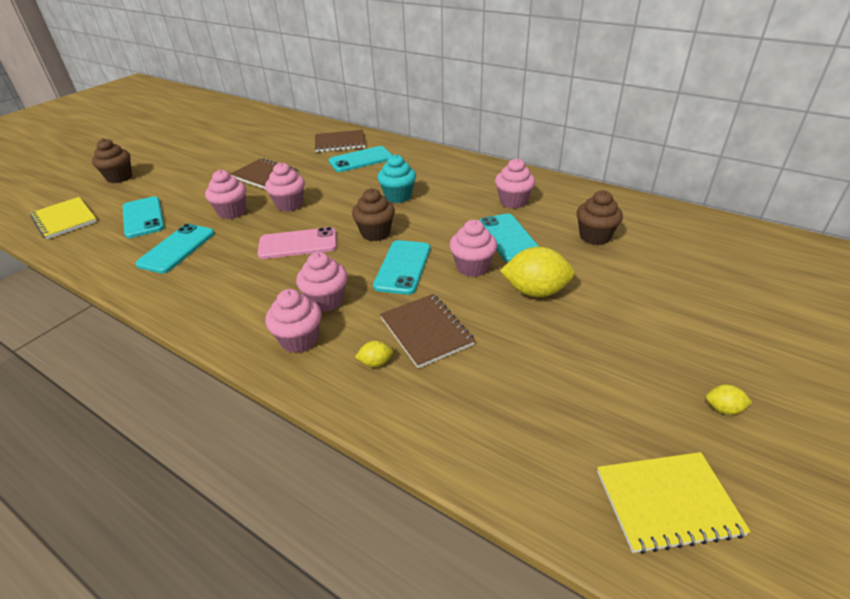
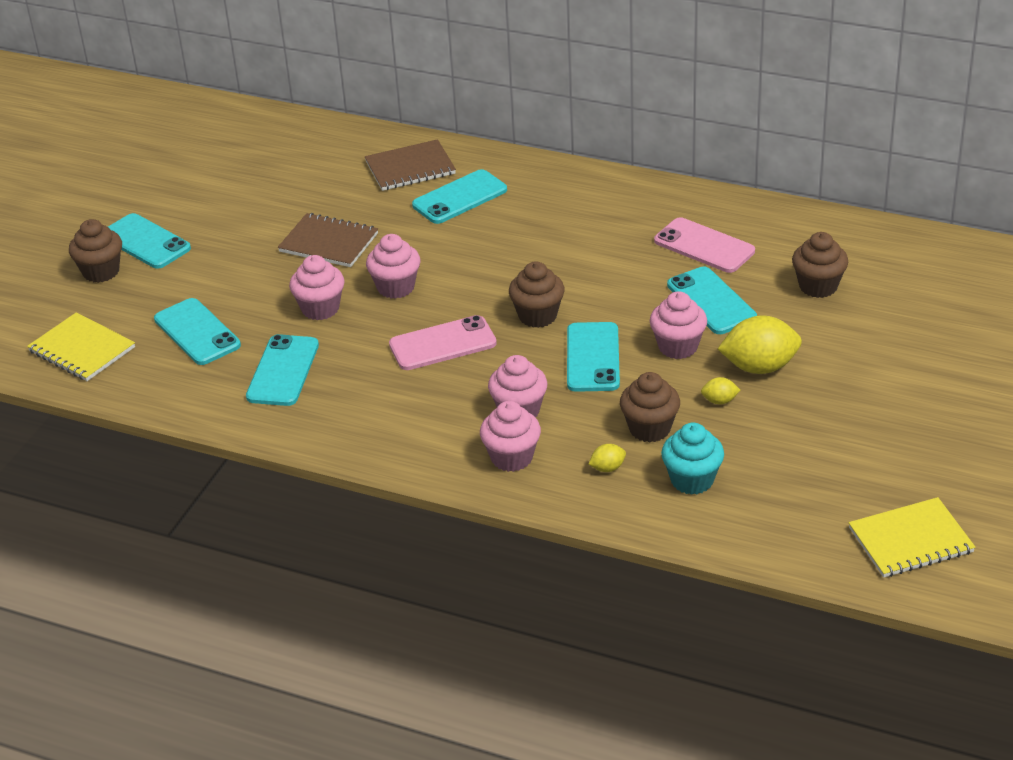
camera: 10 degrees left, 0 degrees up
(159, 165) = (145, 242): none -> turquoise phone
(398, 196) = (543, 256): turquoise cupcake -> turquoise cupcake (692, 480)
(426, 331) = (649, 428): brown notebook -> brown cupcake
(513, 202) = (704, 246): pink cupcake -> pink phone
(723, 408) = (961, 459): yellow lemon -> yellow lemon (719, 401)

